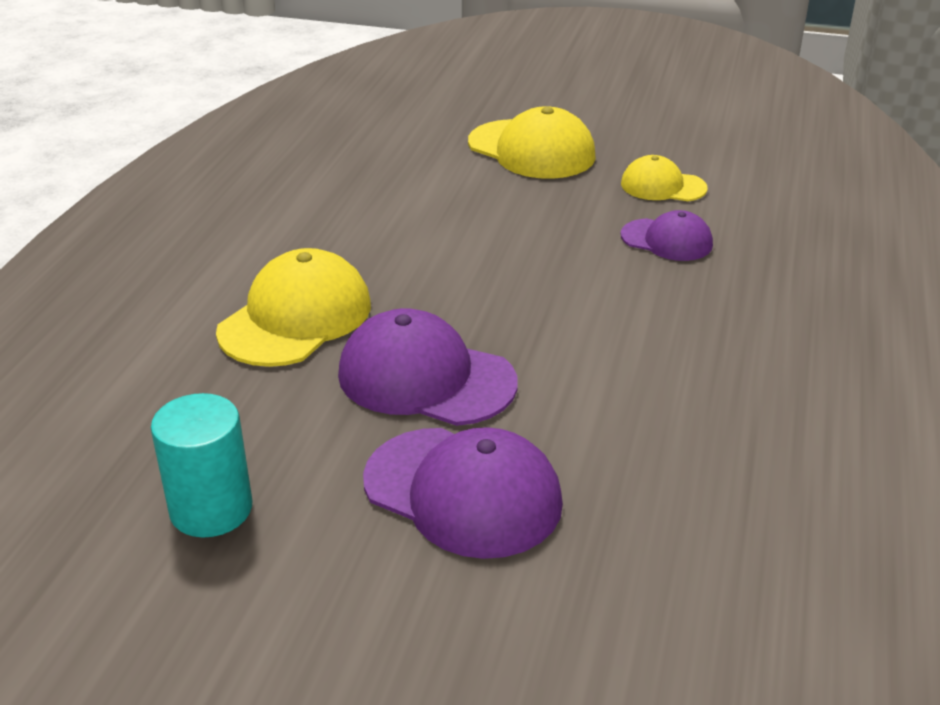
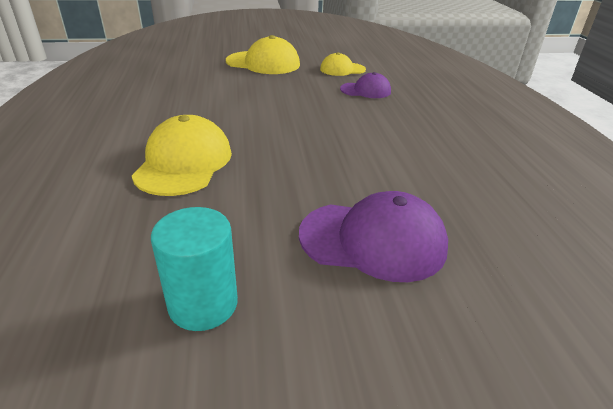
camera: 25 degrees left, 0 degrees up
(426, 378) = (294, 179): purple cap -> none

